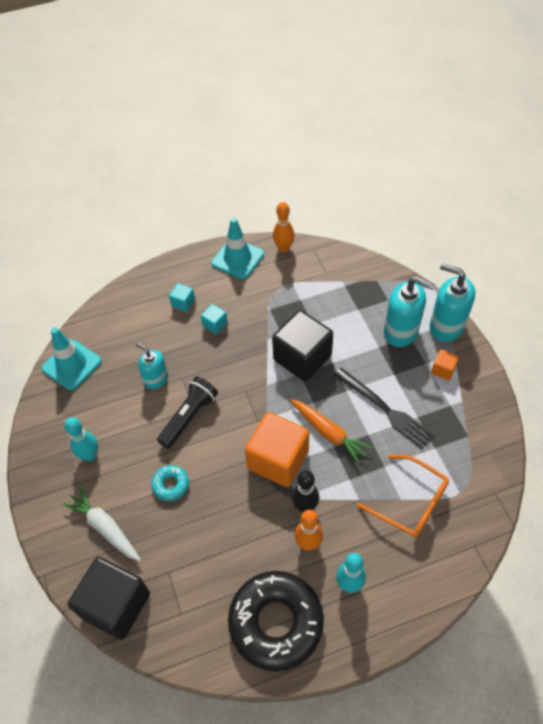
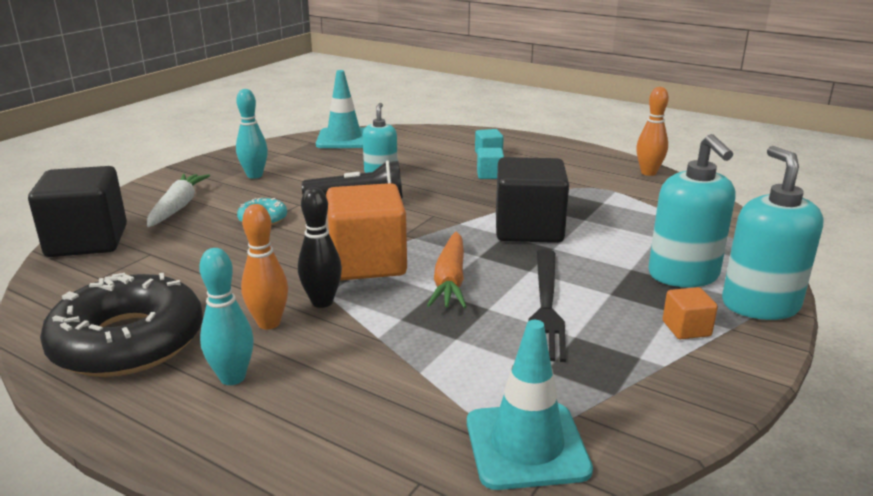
camera: 50 degrees right, 30 degrees down
(237, 258) = (588, 158): turquoise traffic cone -> turquoise traffic cone (526, 446)
(410, 502) = (425, 381): orange glasses -> none

